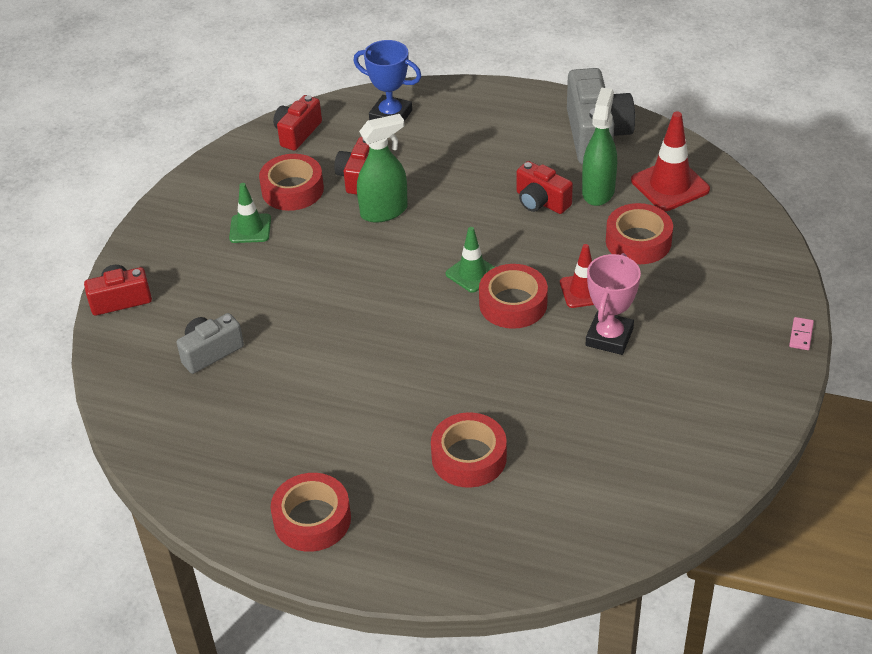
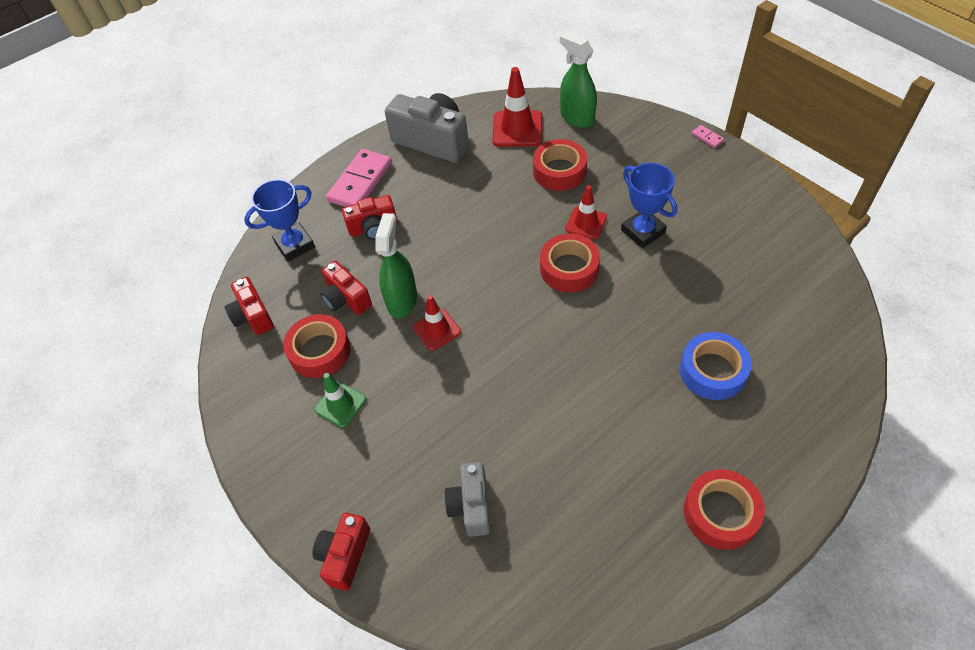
camera: 55 degrees left, 10 degrees up
(370, 248) = (437, 329): none -> red traffic cone
(469, 457) = (712, 371): red tape -> blue tape
(472, 273) = (518, 278): green traffic cone -> none
(499, 116) = (360, 182): none -> pink domino
(541, 201) = (474, 202): red camera -> red camera (373, 228)
(598, 191) = (491, 167): green spray bottle -> green spray bottle (577, 118)
(609, 337) = (643, 231): pink trophy -> blue trophy

